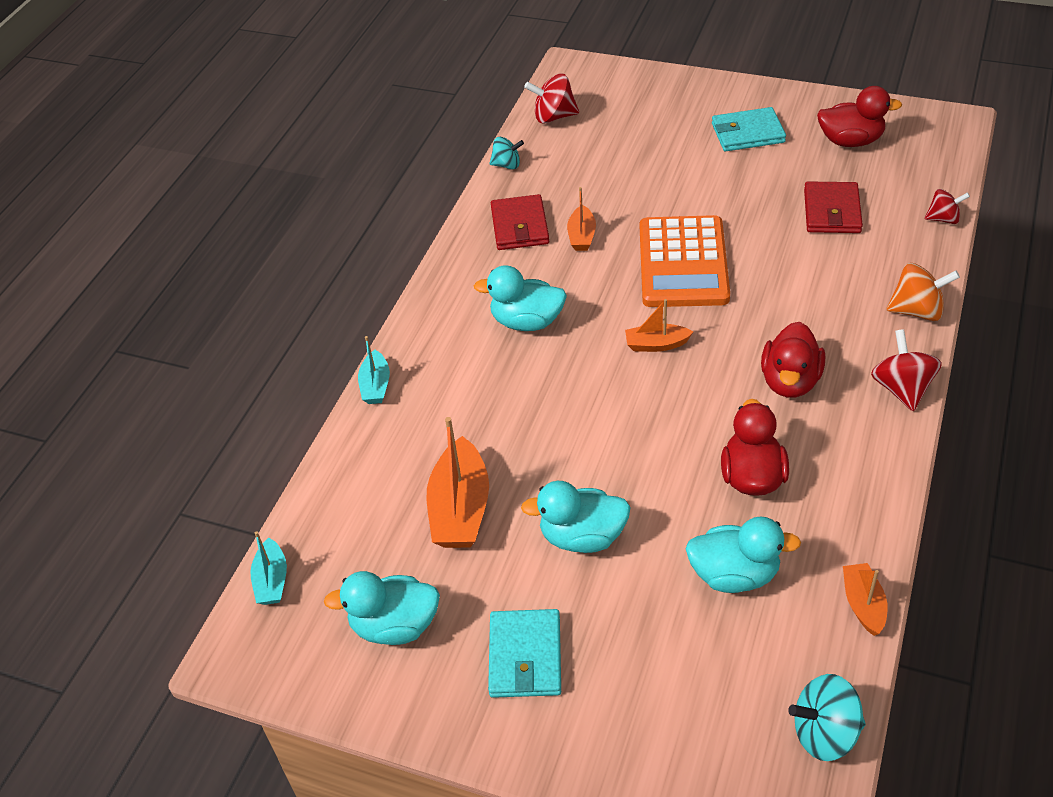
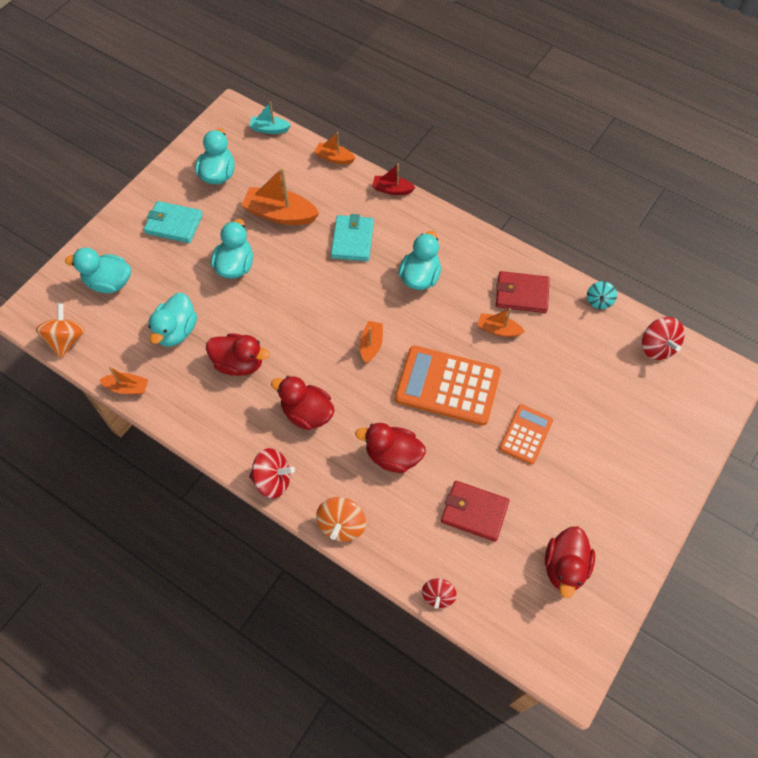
camera: 100 degrees right, 15 degrees up
(324, 471) = (334, 158): none -> orange boat
(376, 385) = (392, 189): turquoise boat -> red boat
(553, 117) = (657, 347): red spinning top -> red spinning top turned 150 degrees clockwise
(684, 712) = (109, 282): none -> turquoise duck
(714, 191) = (526, 434): none -> orange calculator
(748, 133) = (597, 486): turquoise wallet -> turquoise wallet (352, 240)
(803, 288) = (393, 456): none -> red duck
(825, 733) = (66, 340): turquoise spinning top -> orange spinning top

